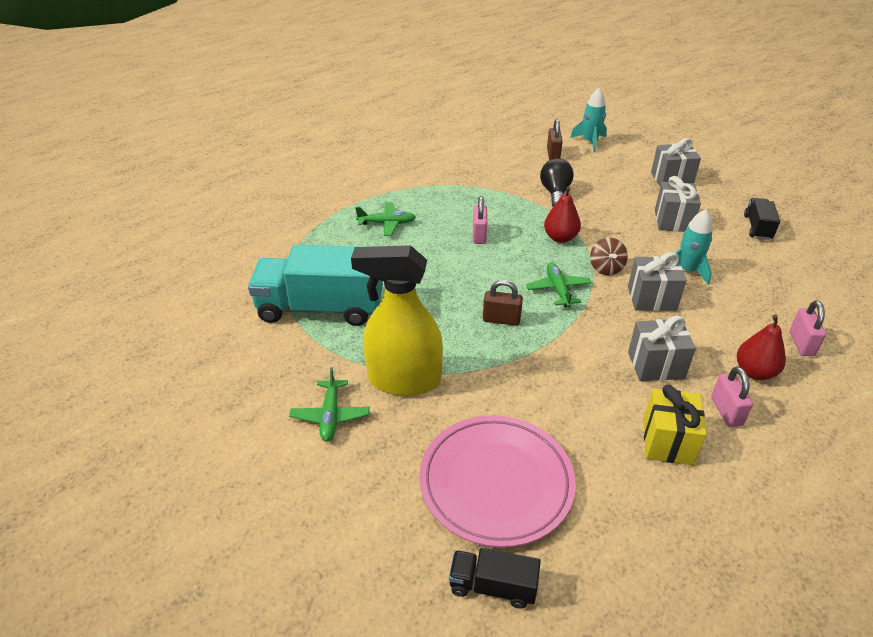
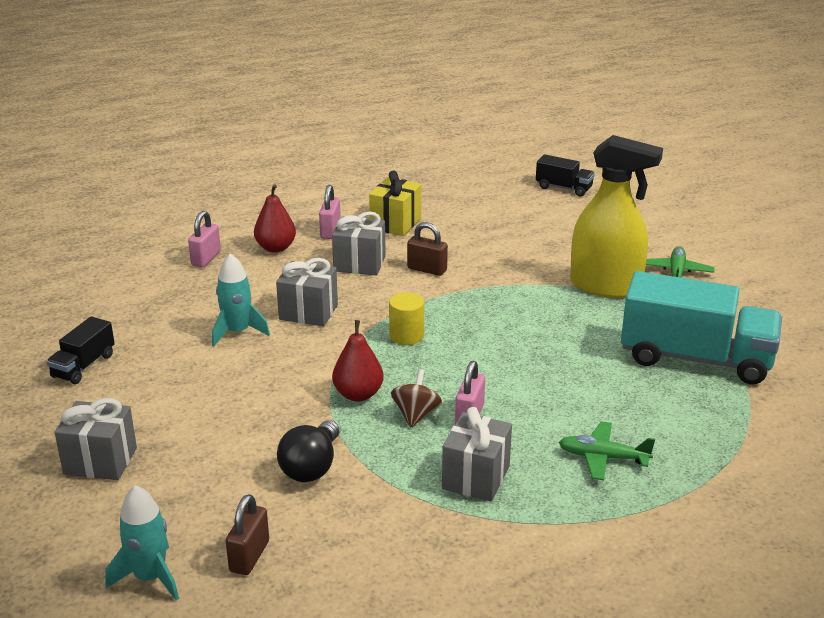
camera: 165 degrees left, 10 degrees down
(496, 483) = (543, 223): pink plate -> none
(501, 320) = (488, 318): brown padlock -> brown padlock (427, 269)
(558, 289) = (406, 336): green plane -> yellow cylinder
(606, 268) = (330, 349): brown spinning top -> brown spinning top (416, 415)
(673, 221) = (182, 393): grey gift -> grey gift (476, 477)

